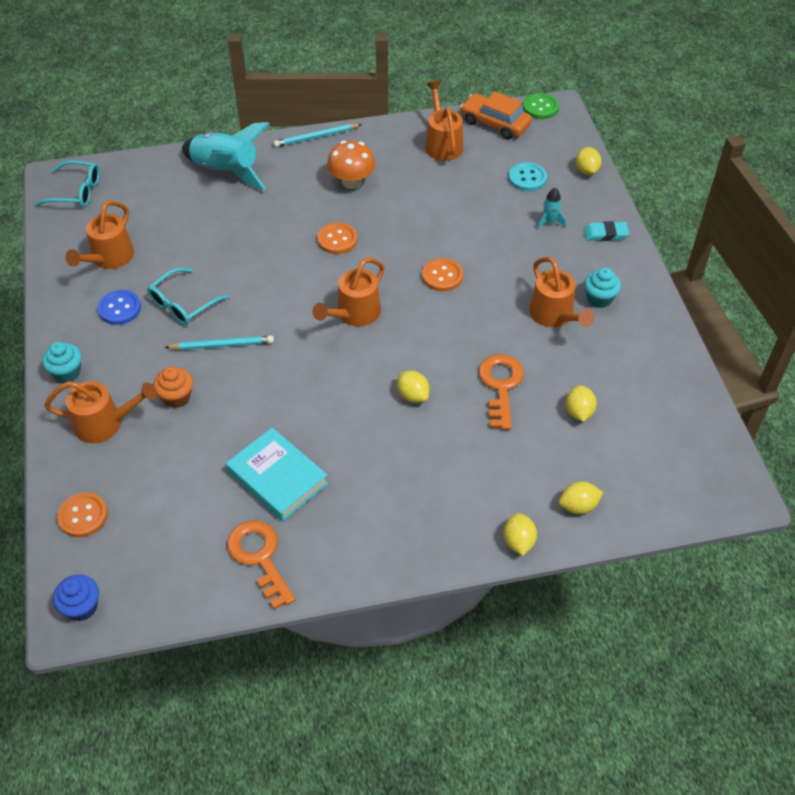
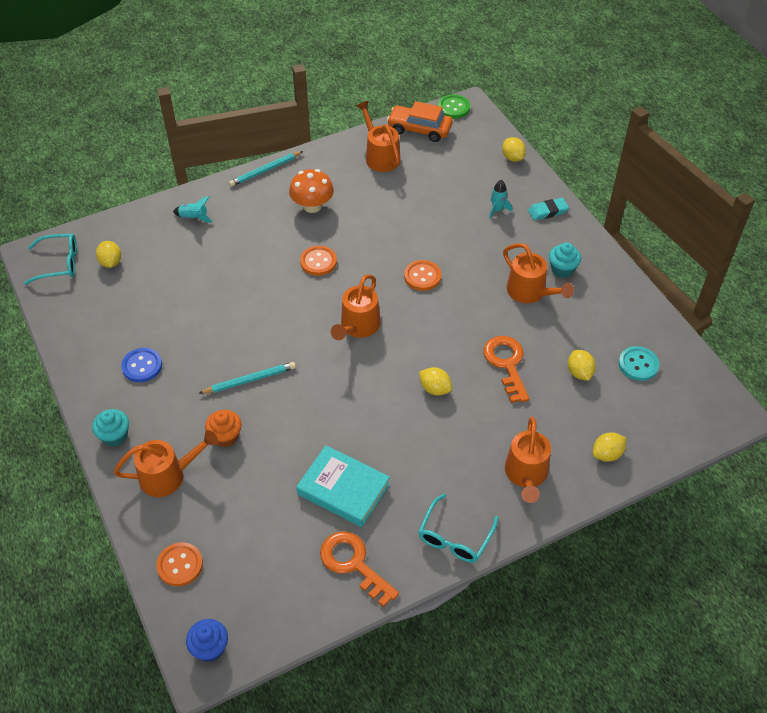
camera: 15 degrees left, 0 degrees up
(109, 259) = (114, 321): orange watering can -> orange watering can (526, 475)
(183, 304) = (200, 349): turquoise glasses -> turquoise glasses (455, 537)
(226, 171) = (194, 217): turquoise rocket -> turquoise rocket, size x0.44
(518, 542) = (568, 496): yellow lemon -> yellow lemon (111, 262)
(527, 178) = (464, 174): turquoise button -> turquoise button (638, 364)

